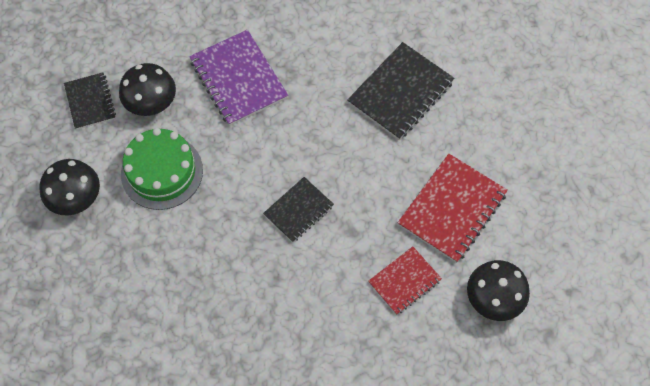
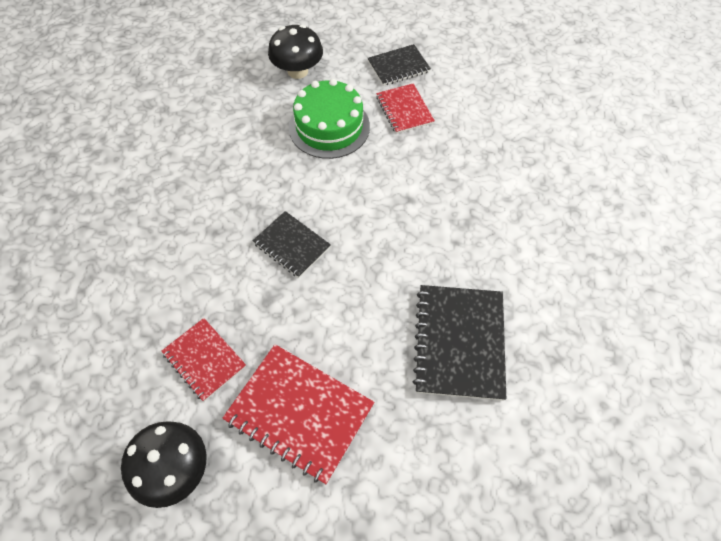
camera: 85 degrees right, 5 degrees down
(151, 103) = (404, 110): black mushroom -> red notebook
(238, 79) = (445, 176): purple notebook -> none
(400, 92) = (459, 342): black notebook -> black notebook turned 60 degrees clockwise

